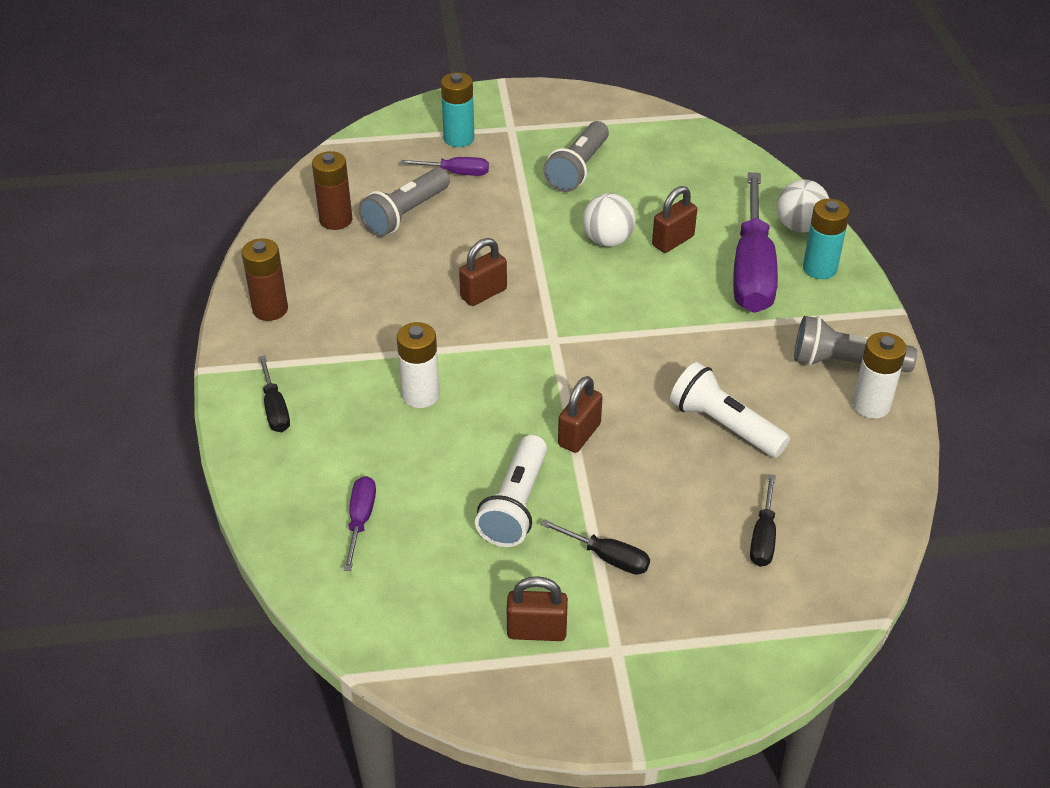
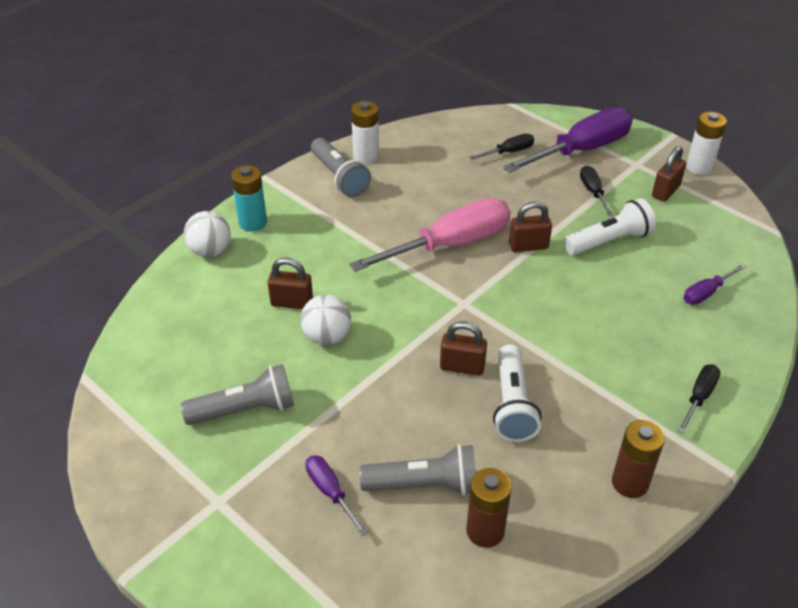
camera: 130 degrees left, 0 degrees up
(420, 395) = (591, 333): white battery -> white battery (699, 167)
(459, 138) = (272, 530): turquoise battery -> none
(536, 631) = (665, 191): brown padlock -> brown padlock turned 75 degrees clockwise
(644, 380) = (451, 244): none -> pink screwdriver
(724, 425) = (448, 197): white flashlight -> white flashlight (512, 405)
(752, 270) = (286, 250): purple screwdriver -> purple screwdriver (582, 150)

